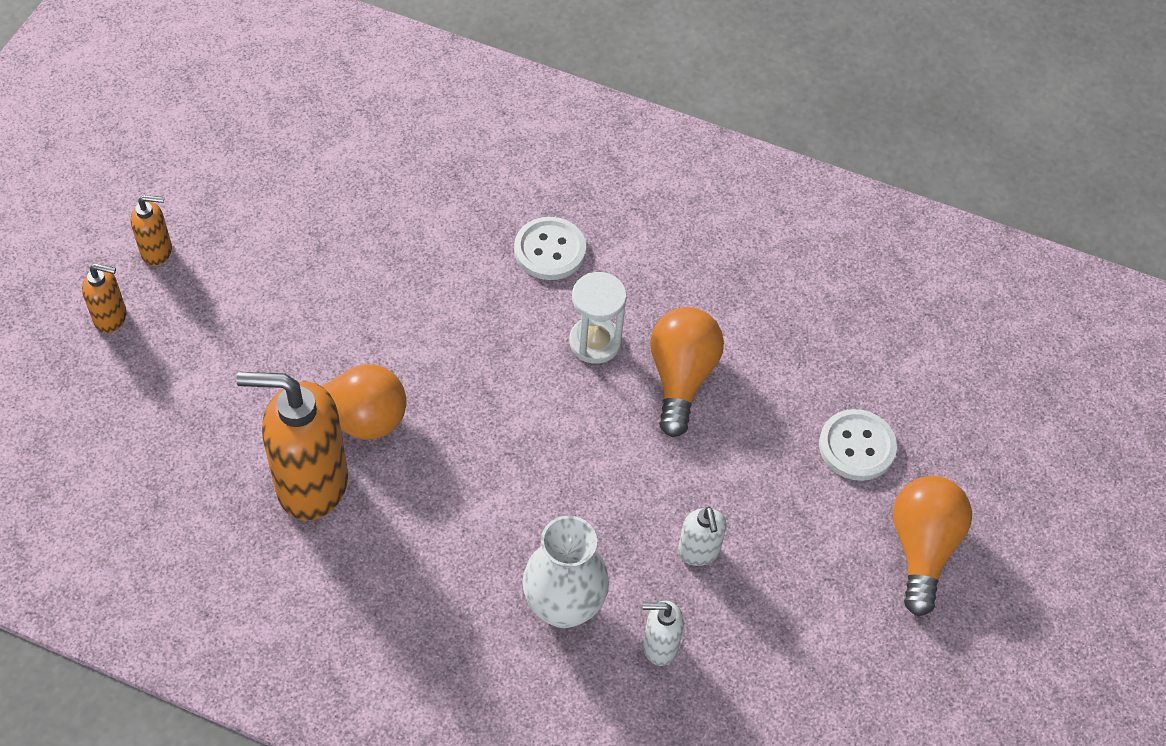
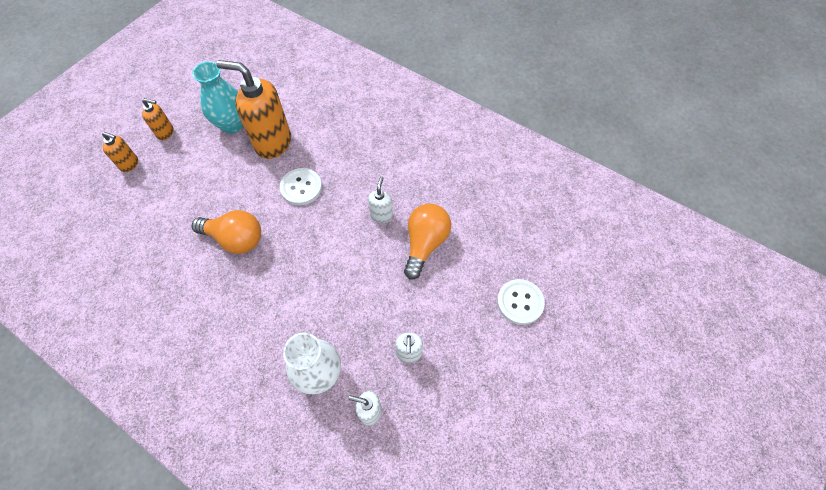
camera: 15 degrees right, 5 degrees up
(278, 220) = (232, 125): none -> turquoise vase
(311, 484) = (200, 273): orange soap dispenser -> orange soap dispenser (273, 143)
(550, 250) = (370, 160): white button -> white button (301, 187)
(595, 342) = (381, 215): white hourglass -> white soap dispenser
(922, 548) = (547, 375): orange light bulb -> none

